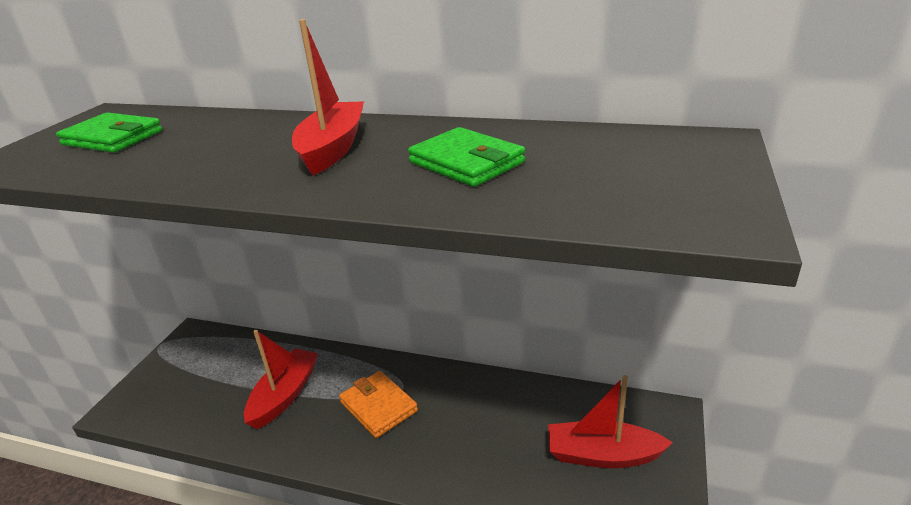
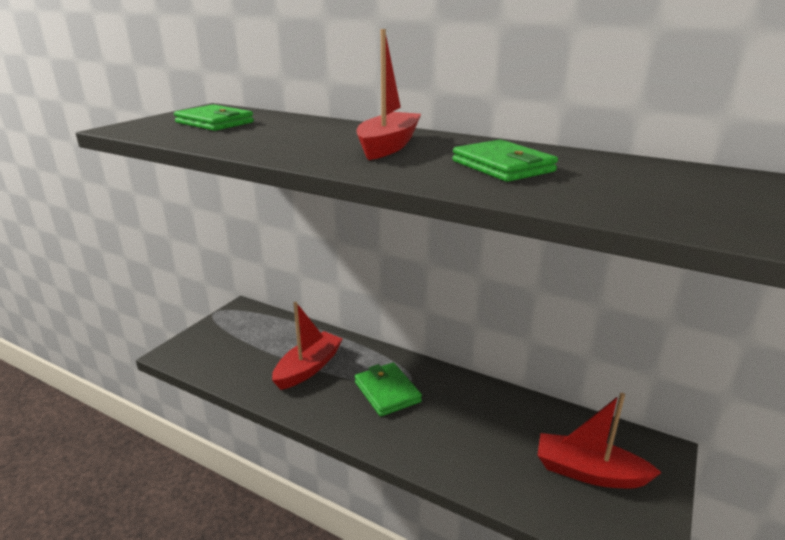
camera: 10 degrees right, 5 degrees down
(378, 406) = (387, 392): orange wallet -> green wallet

